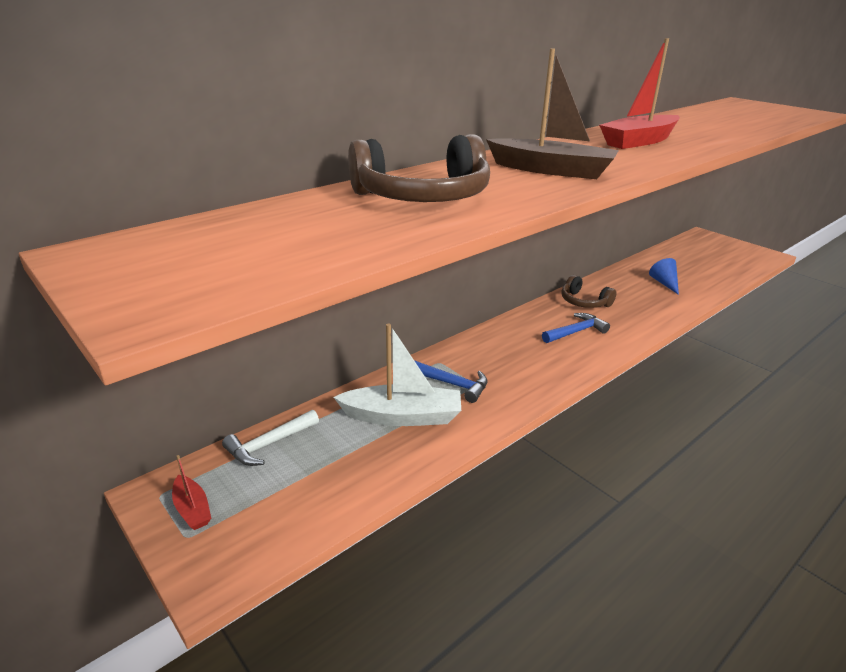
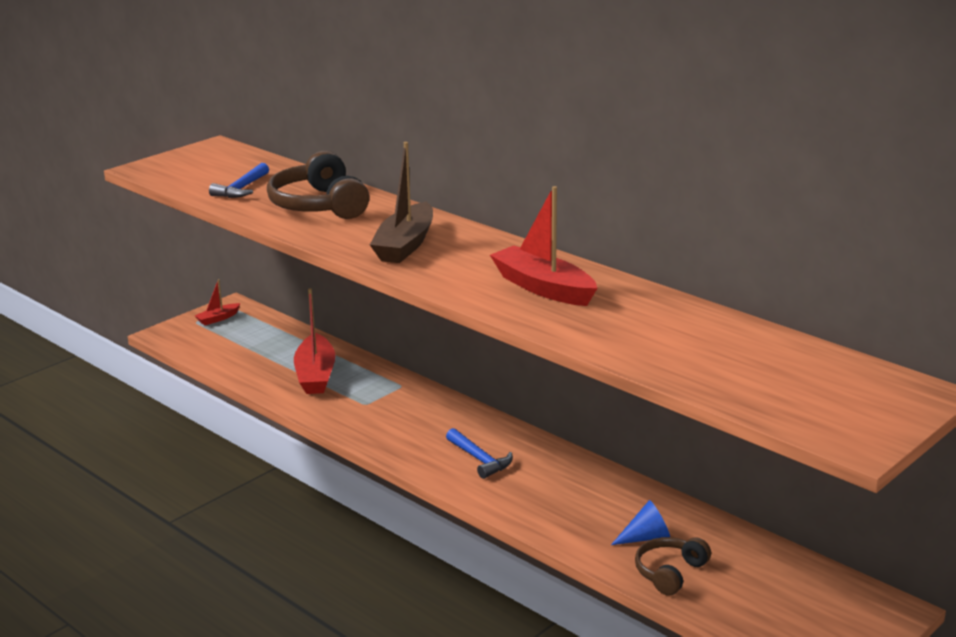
camera: 85 degrees right, 5 degrees down
(269, 444) = (280, 330): white hammer -> none
(402, 416) = (315, 375): white boat -> red boat
(453, 384) = (364, 393): blue hammer -> blue hammer (241, 189)
(584, 302) = (559, 469): brown headphones -> brown headphones (669, 572)

